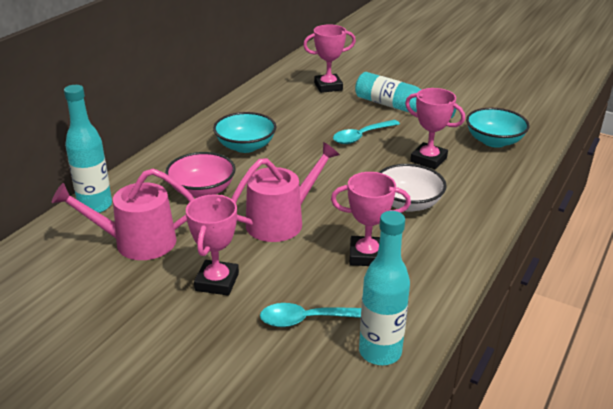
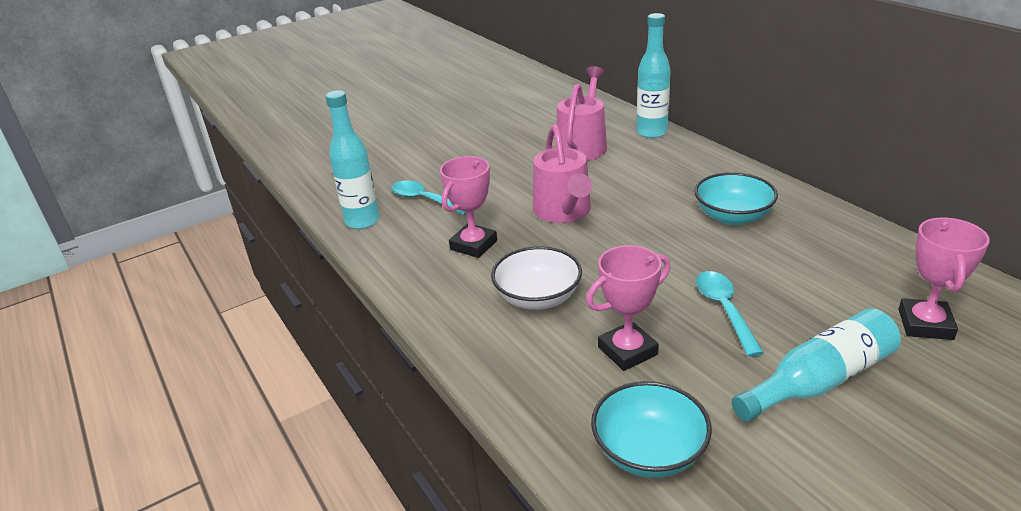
camera: 120 degrees right, 0 degrees up
(202, 190) = (647, 180): pink bowl -> none
(217, 282) = (504, 171): pink trophy -> none
(309, 320) = (424, 200): turquoise spoon -> turquoise spoon turned 75 degrees counterclockwise

